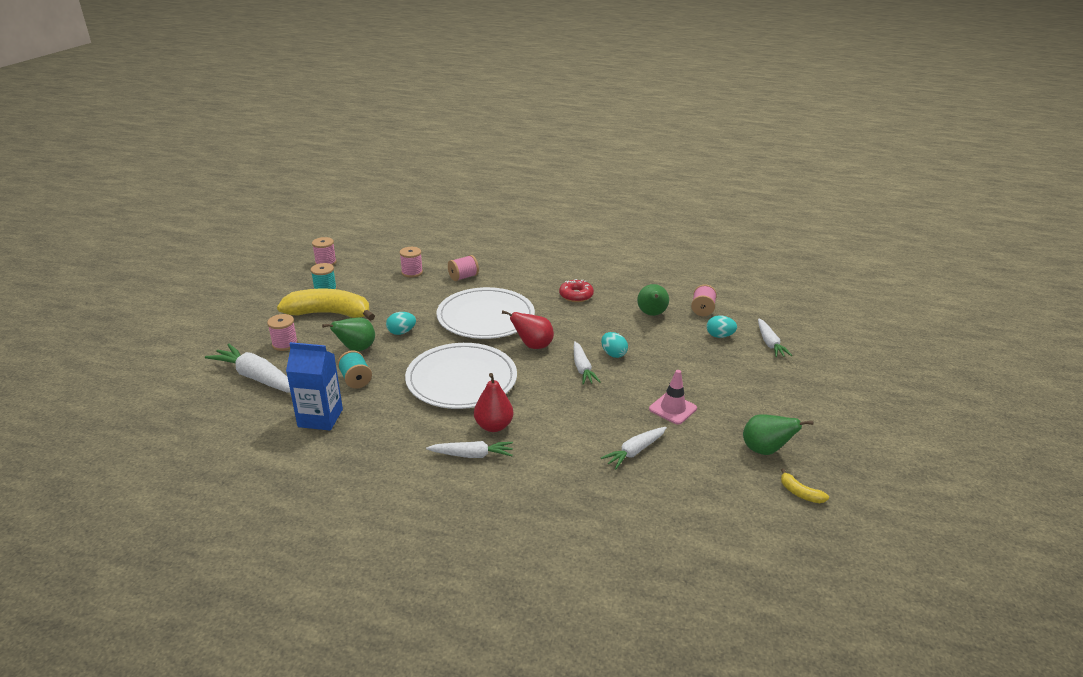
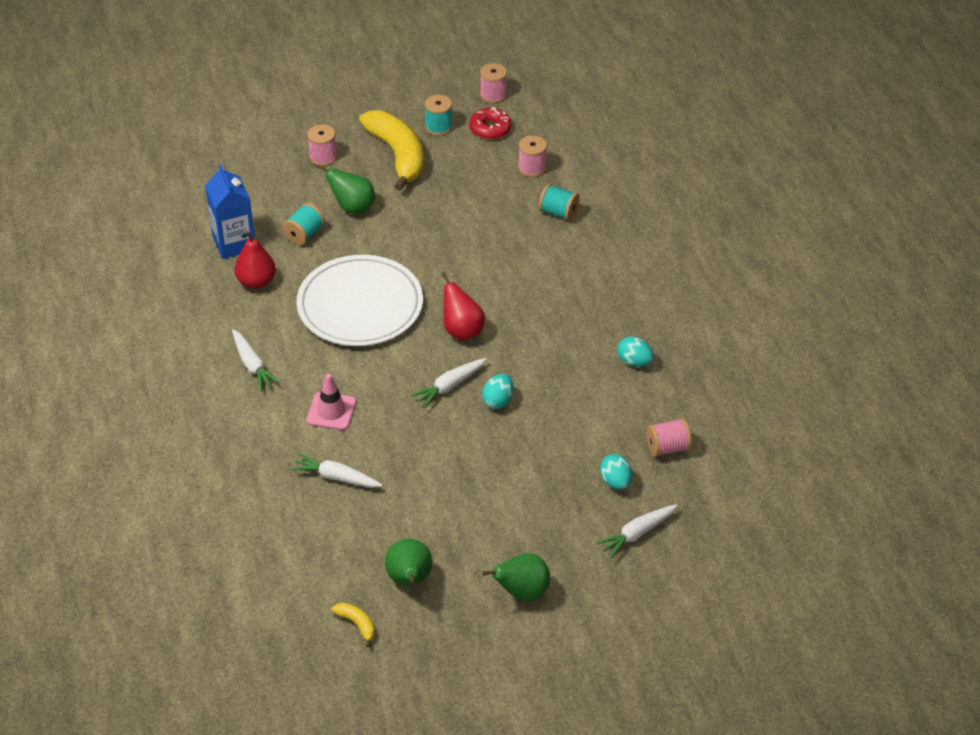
camera: 60 degrees right, 15 degrees up
(257, 378) = (260, 172): white carrot -> none
(401, 332) = (407, 222): turquoise egg -> turquoise egg (634, 361)
(463, 277) = (558, 212): pink spool -> turquoise spool
(485, 317) = (488, 269): white plate -> none
(493, 426) = (303, 361): red pear -> red pear (256, 281)
(576, 295) = (600, 322): red donut -> red donut (490, 129)
(651, 314) = (614, 404): green pear -> green pear (521, 592)
(672, 409) = (429, 484): pink traffic cone -> pink traffic cone (331, 411)
(800, 493) = (357, 624): yellow banana -> yellow banana turned 120 degrees clockwise

